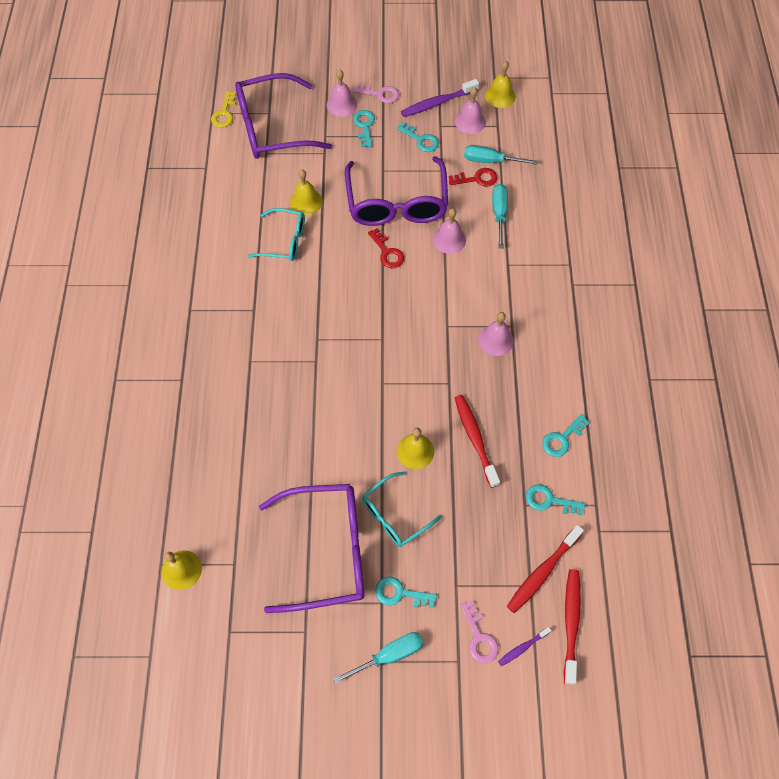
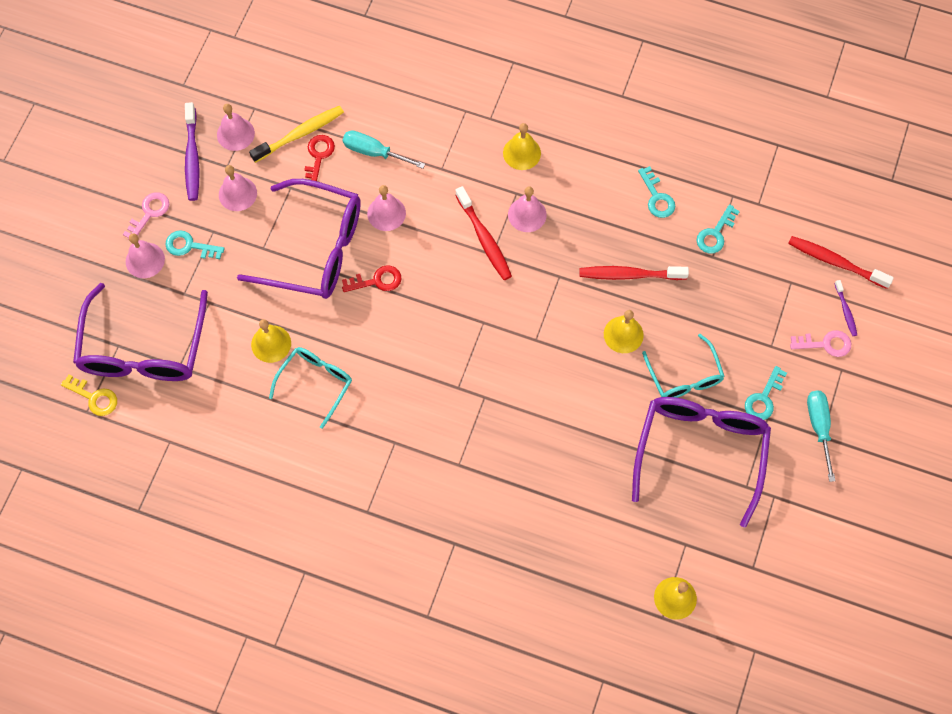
camera: 70 degrees left, 5 degrees up
(420, 140) = (237, 193): turquoise key -> pink bell
(490, 161) = (300, 134): turquoise screwdriver -> yellow toothbrush
(500, 96) = (213, 89): yellow bell -> yellow bell (522, 153)
(542, 572) = (782, 267): red toothbrush -> red toothbrush (484, 238)

